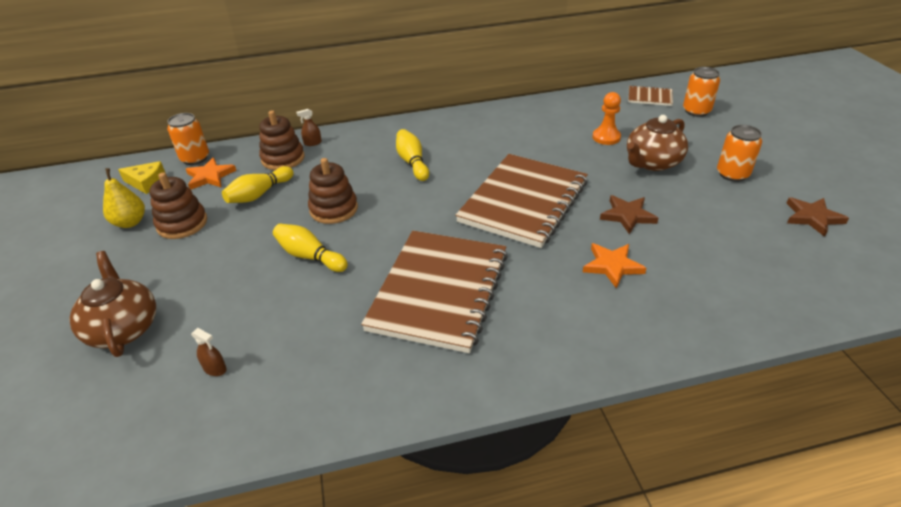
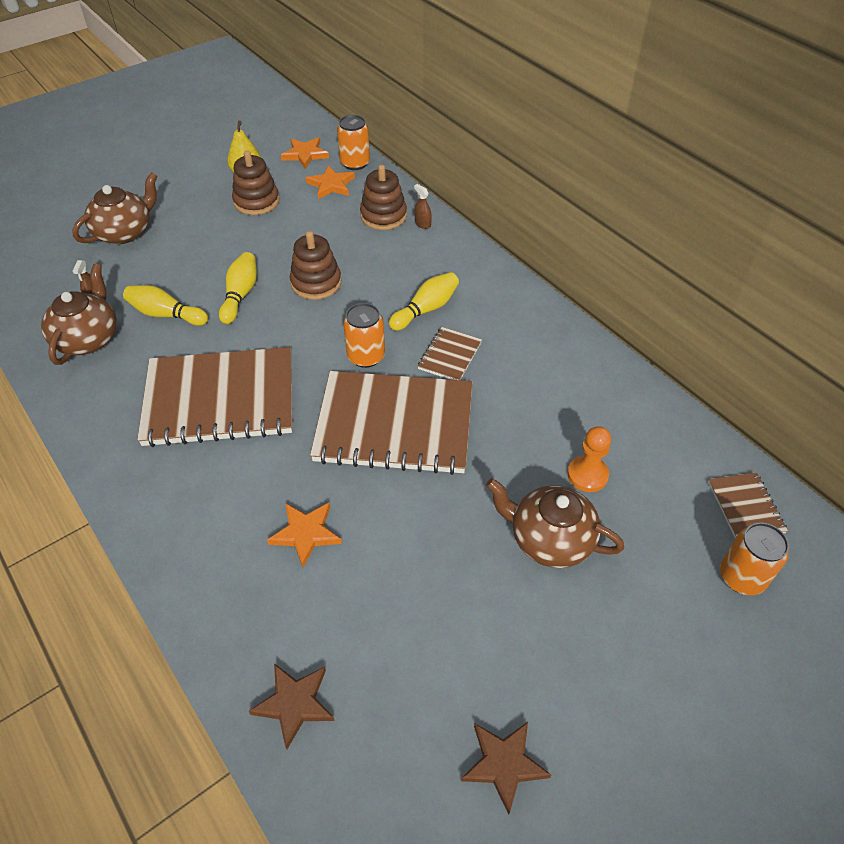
camera: 65 degrees right, 10 degrees up
(147, 182) = (305, 155): yellow cheese -> orange star
(259, 194) = (318, 226): yellow bowling pin -> yellow bowling pin (166, 314)
(280, 381) = (88, 339): none -> brown teapot
(469, 163) = (450, 356): none -> brown notebook
(627, 216) = (410, 532): brown star -> brown star (294, 704)
(732, 174) = (571, 645): orange can -> orange can (366, 356)

